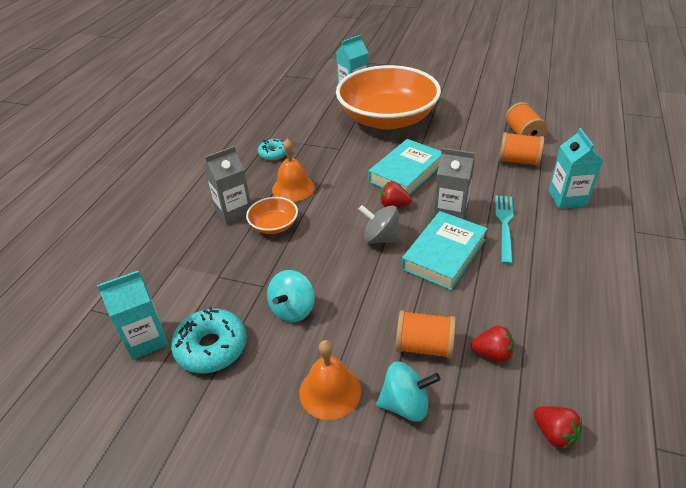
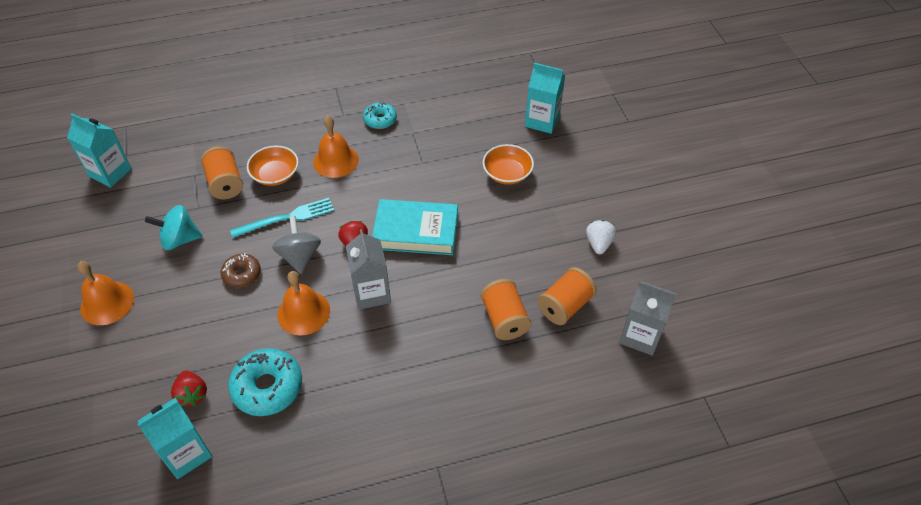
camera: 55 degrees right, 10 degrees up
(211, 347) = (119, 212): turquoise donut -> turquoise donut (267, 387)
(233, 211) = (278, 139): grey carton -> grey carton (640, 336)
(372, 279) = (242, 274): none -> brown donut
(387, 119) = (507, 173): orange bowl -> orange bowl, size x0.40
(405, 404) = (113, 355): turquoise spinning top -> none
(424, 346) = (179, 343): orange spool -> orange spool (225, 183)
(444, 254) = (303, 312): turquoise book -> orange bell
(480, 107) = (598, 244): none -> white strawberry
(504, 225) = (376, 345): turquoise fork -> turquoise fork (287, 218)
(554, 434) = (123, 466): red strawberry -> none
(567, 198) = (460, 386): turquoise carton -> turquoise carton (186, 453)

